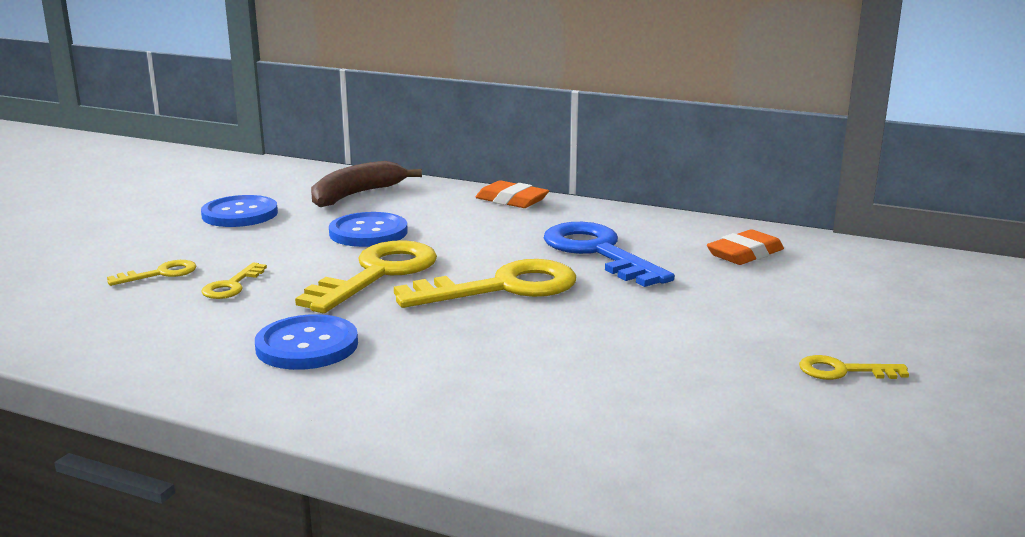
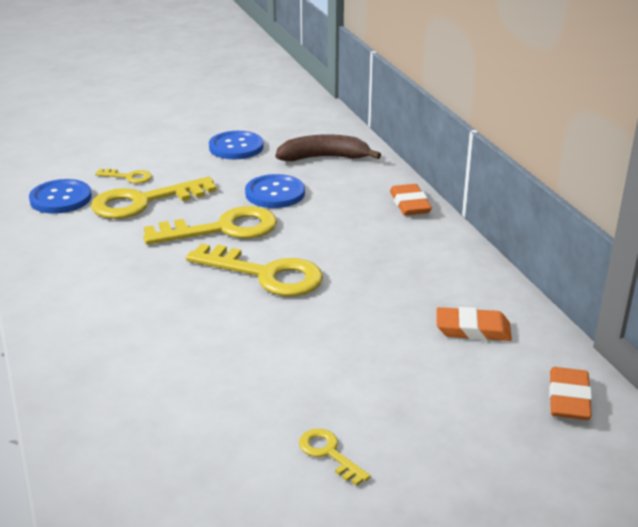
camera: 45 degrees right, 10 degrees up
(231, 286) = (143, 202): yellow key -> yellow key, size x2.10
(307, 346) = (105, 262): blue button -> blue button (60, 198)
(598, 252) = (376, 276): blue key -> none
(891, 263) = (568, 399): none -> orange eraser

